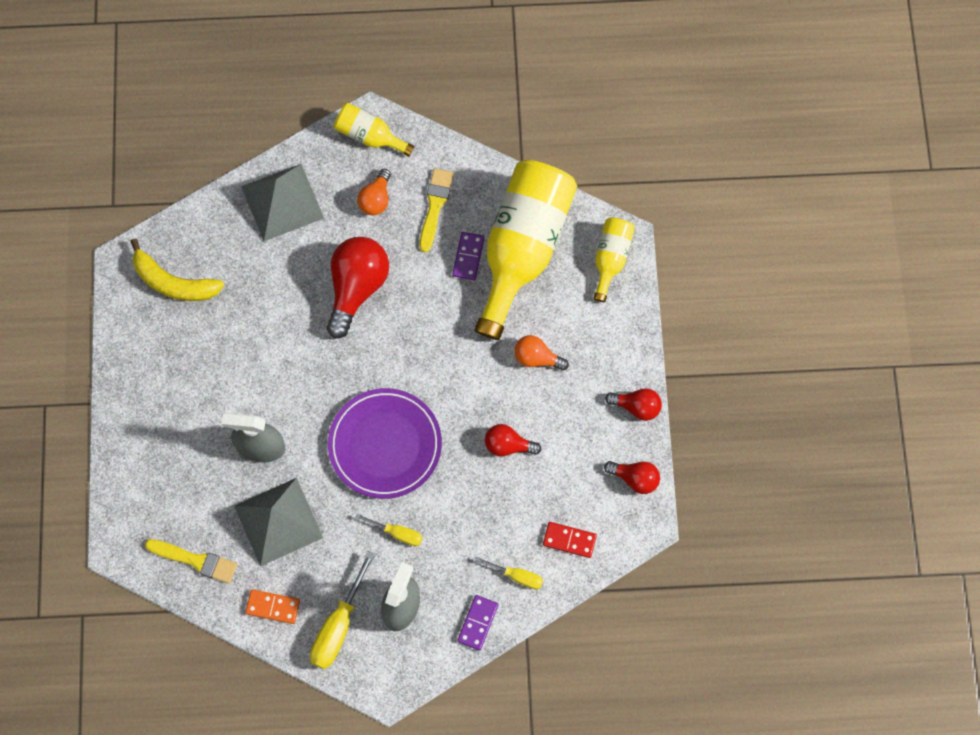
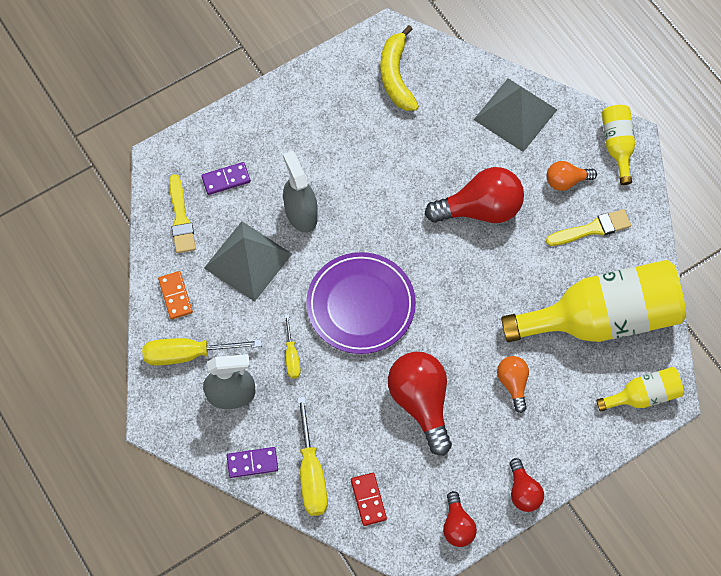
camera: 60 degrees right, 5 degrees down
(468, 257) = (565, 279): purple domino -> purple domino (226, 179)
(508, 445) = (421, 402): red light bulb -> red light bulb, size x1.85
(517, 576) = (311, 473): yellow screwdriver -> yellow screwdriver, size x1.74

